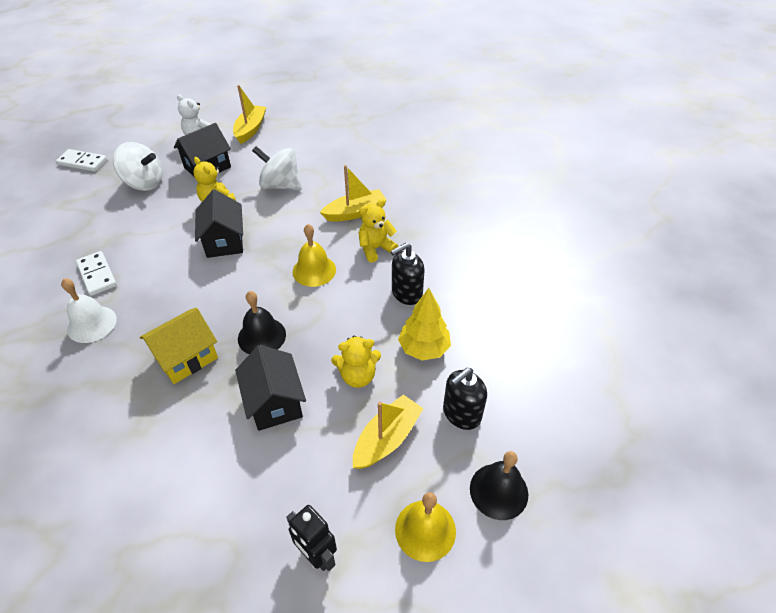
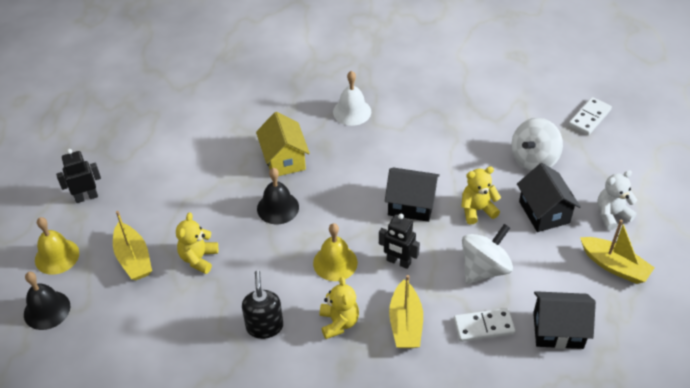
camera: 115 degrees right, 0 degrees up
(97, 275) = (408, 118): white domino -> white domino (483, 326)
(275, 402) = (209, 202): black house -> black house (558, 330)
(295, 232) = (398, 262): none -> black robot
(423, 348) = (195, 314): yellow tree -> none
(461, 414) = (118, 314): black soap dispenser -> none

